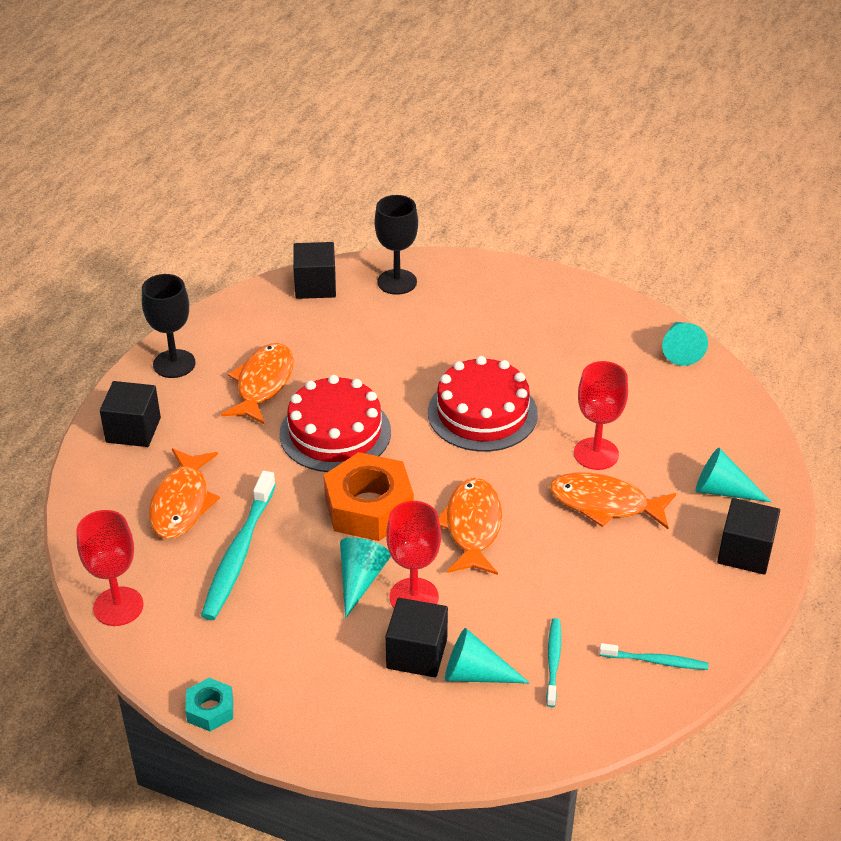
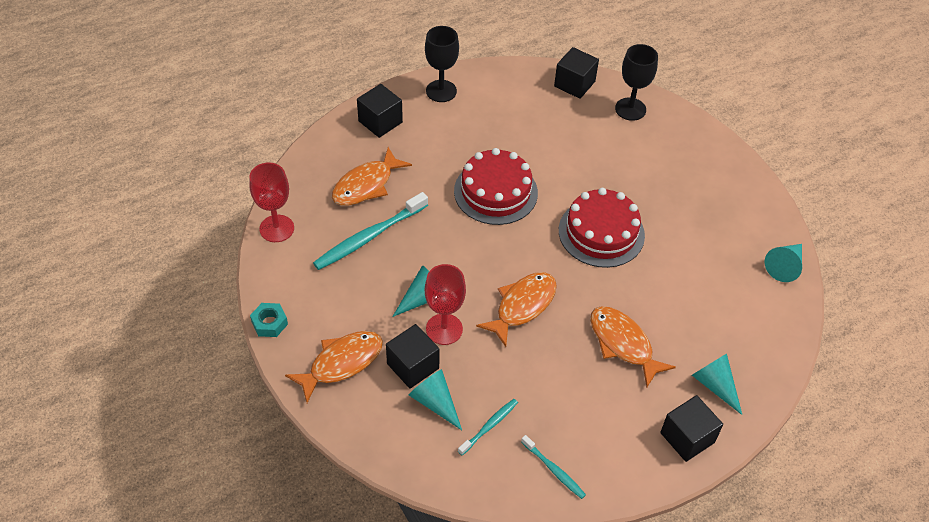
camera: 35 degrees right, 10 degrees up
(263, 384) = (481, 134): orange fish -> orange fish (341, 363)
(369, 507) = (471, 254): orange nut -> none
(596, 454) = (650, 306): red goblet -> none

